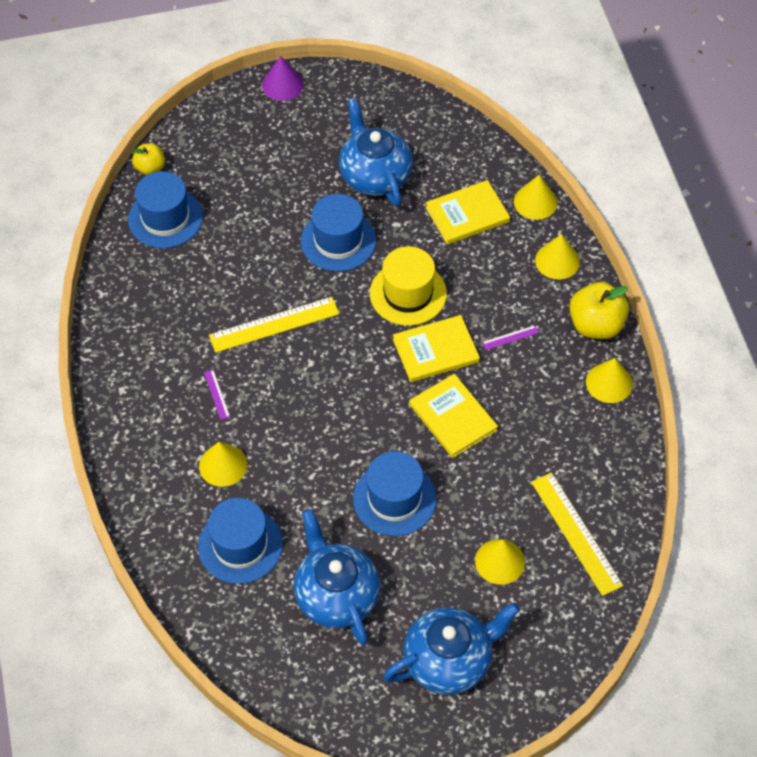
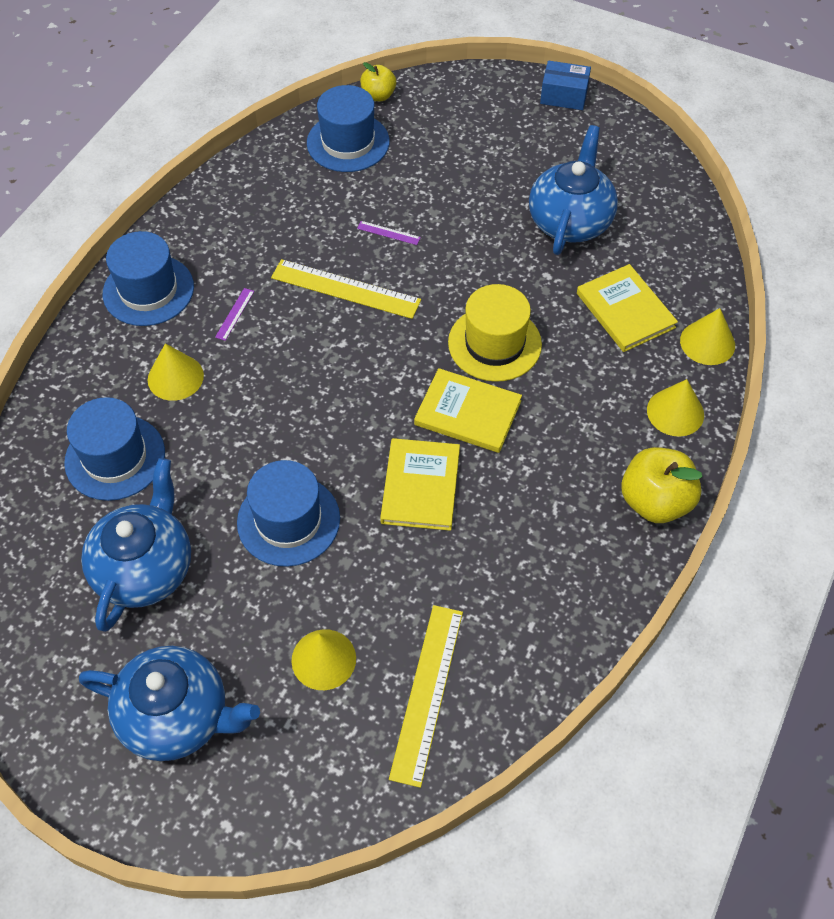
camera: 40 degrees right, 0 degrees up
(282, 84) = (564, 96): purple cone -> blue box
(338, 241) = (477, 255): blue hat -> blue hat (148, 290)
(467, 214) = (625, 310): yellow book -> yellow book turned 45 degrees clockwise
(510, 337) = (553, 451): purple ruler -> purple ruler (388, 233)
(609, 383) = (612, 568): yellow cone -> none

